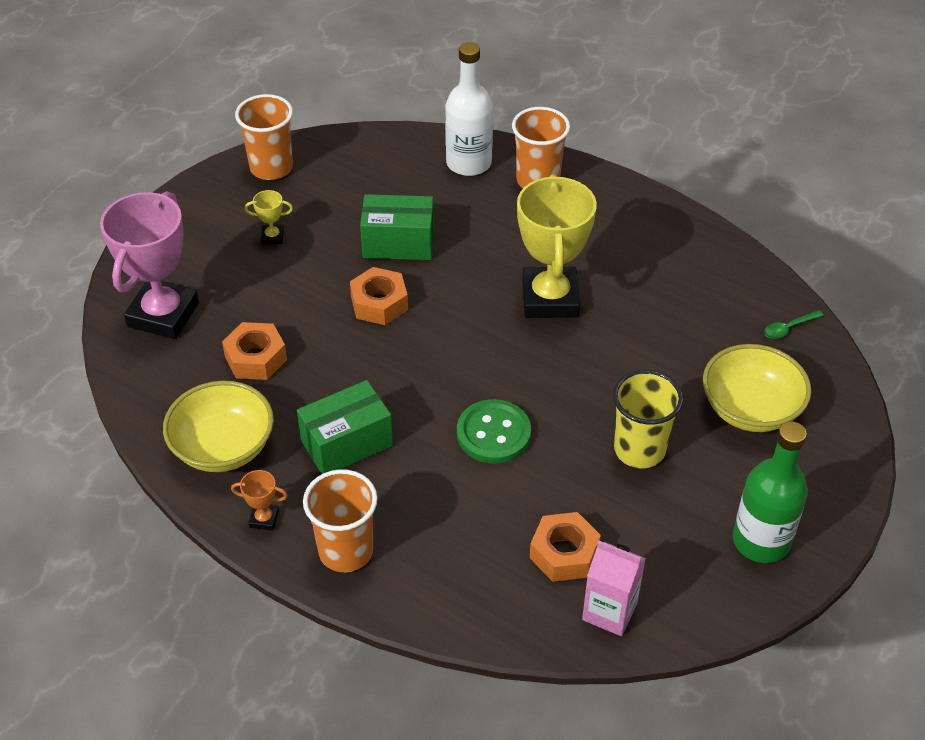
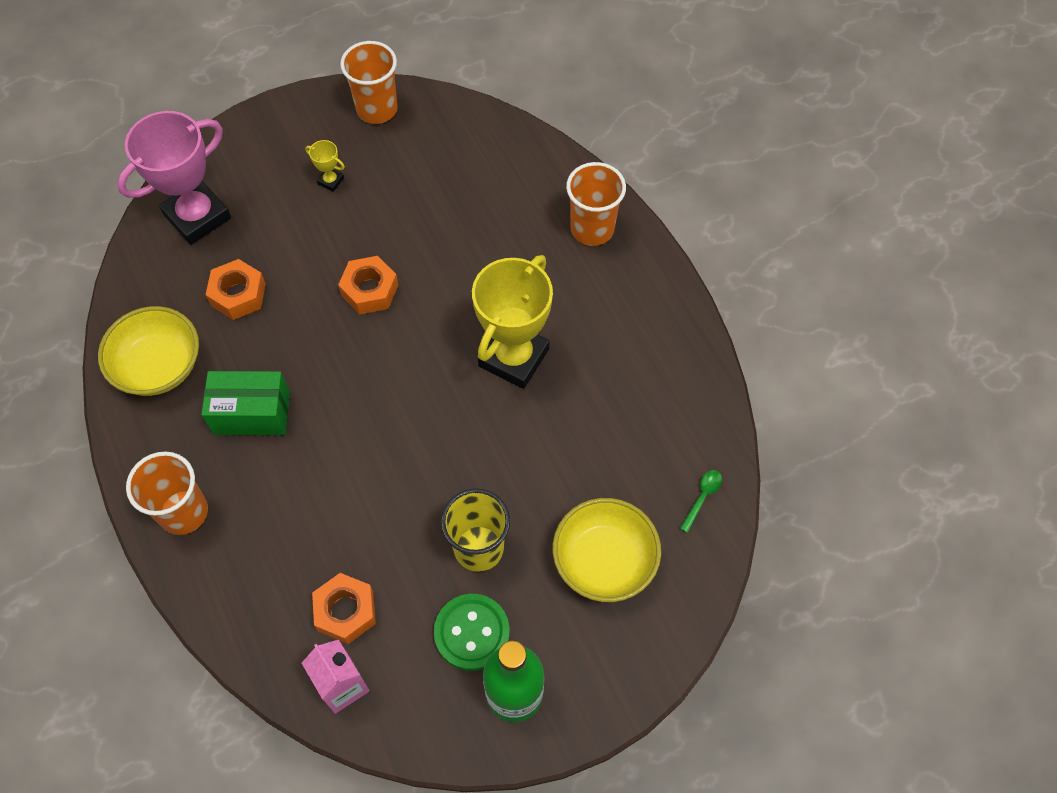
camera: 30 degrees right, 15 degrees up
(264, 519) = (144, 449): orange trophy -> none
(398, 243) = (427, 237): green box -> none
(468, 163) = (545, 181): white bottle -> none
(493, 433) = (371, 466): green button -> green button (472, 633)
(788, 328) = (702, 497): green spoon -> green spoon turned 120 degrees clockwise

